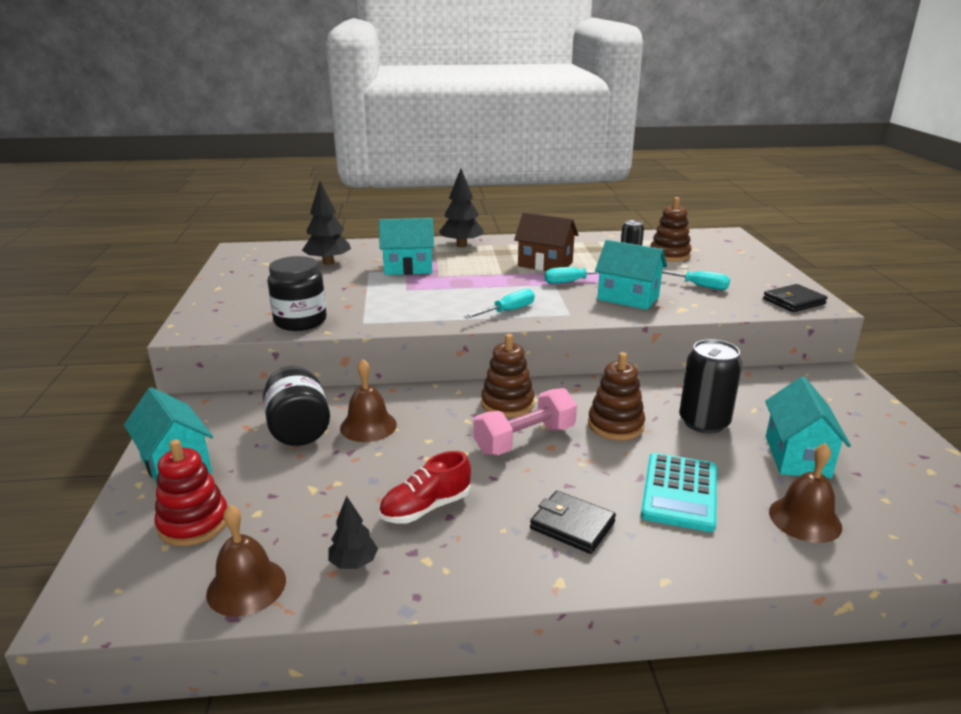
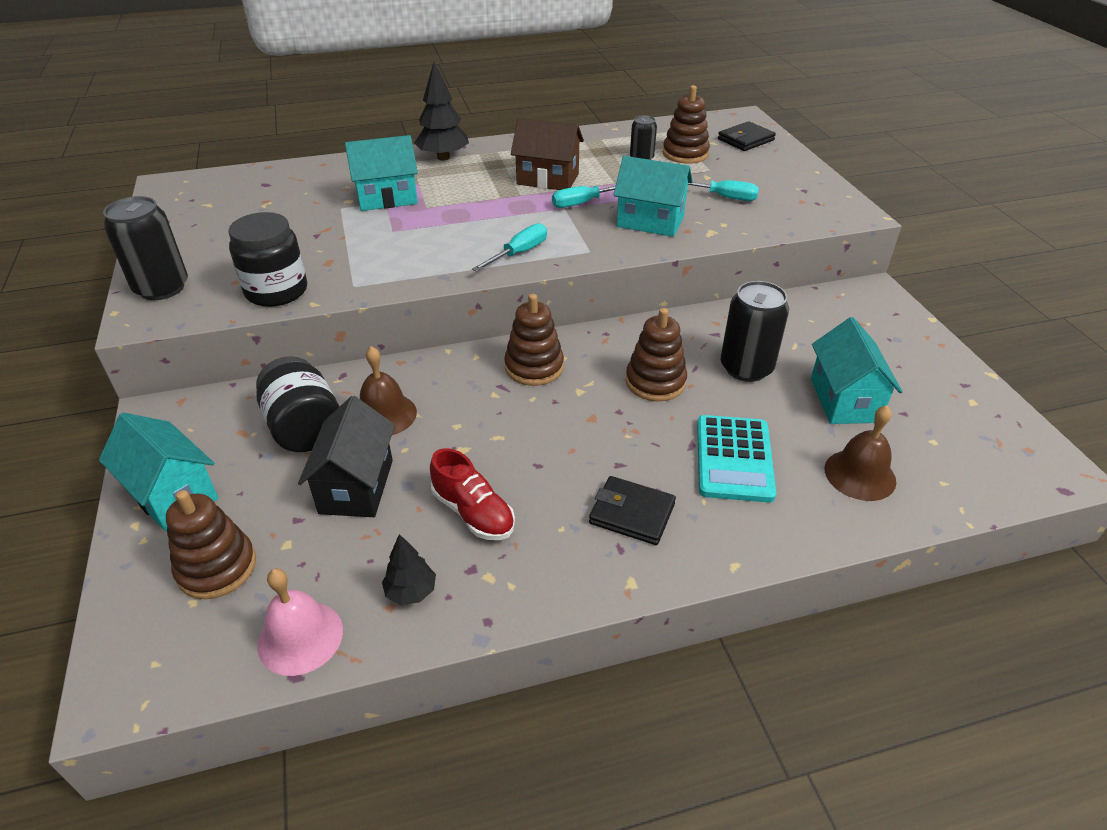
camera: 10 degrees left, 15 degrees up
(193, 523) = (217, 567): red stacking toy -> brown stacking toy
(212, 312) = (162, 288): none -> black can
(246, 586) = (300, 637): brown bell -> pink bell
(328, 262) = (286, 197): black tree -> none
(329, 476) = (356, 486): none -> black house
(426, 508) = (473, 513): red shoe -> red shoe turned 90 degrees counterclockwise
(525, 440) = (562, 412): pink dumbbell -> none
(794, 301) = (827, 211): black wallet -> black wallet (745, 140)

